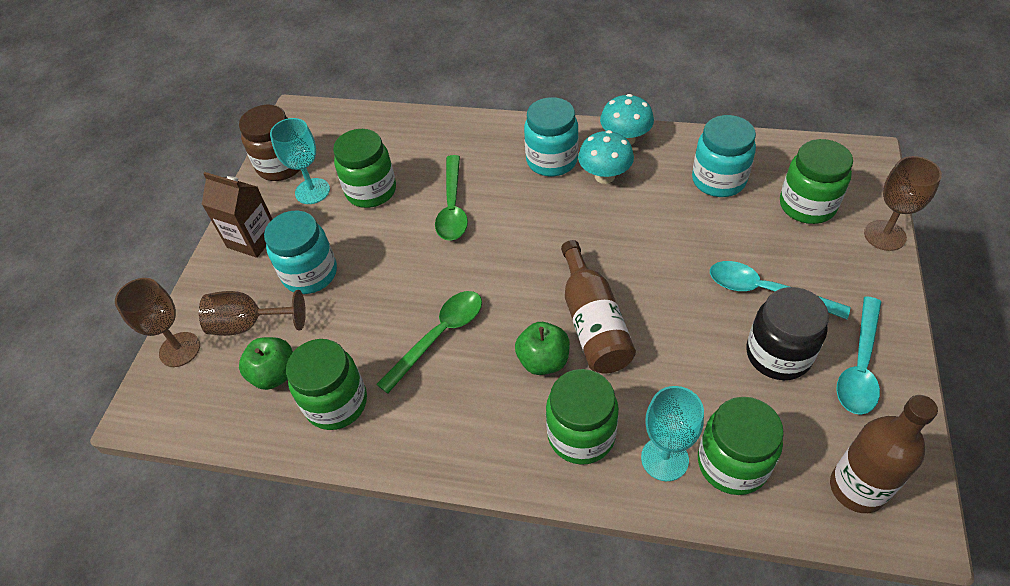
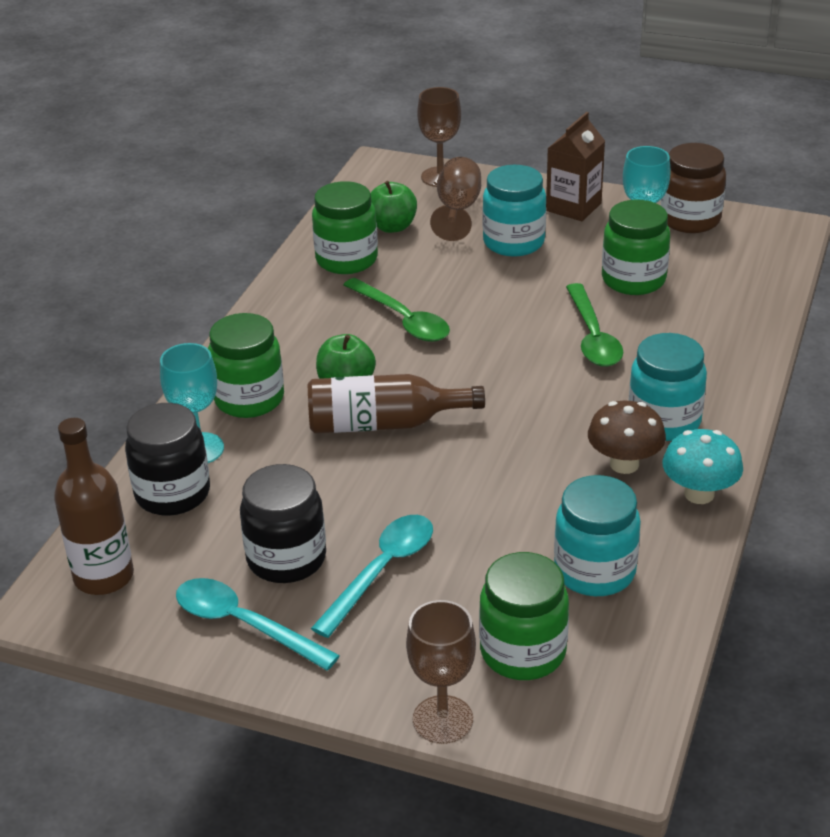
camera: 95 degrees right, 15 degrees down
(452, 207) = (593, 336): green spoon -> green spoon turned 105 degrees counterclockwise
(604, 176) = (624, 464): turquoise mushroom -> brown mushroom
(732, 463) = (172, 494): green jar -> black jar

